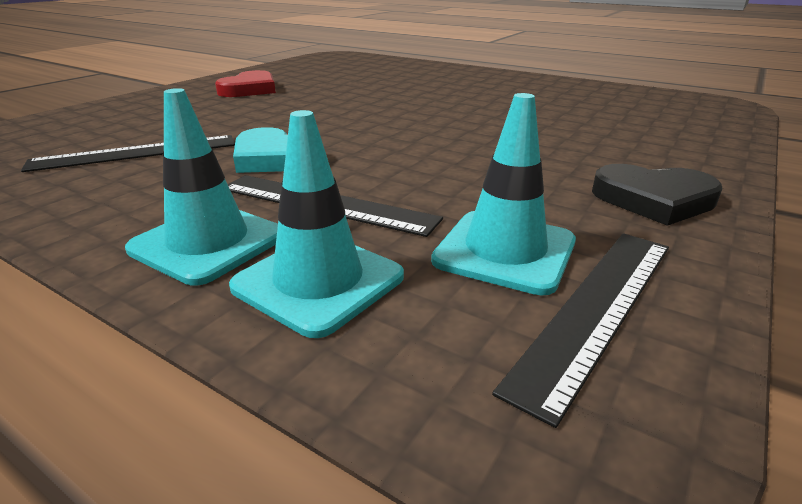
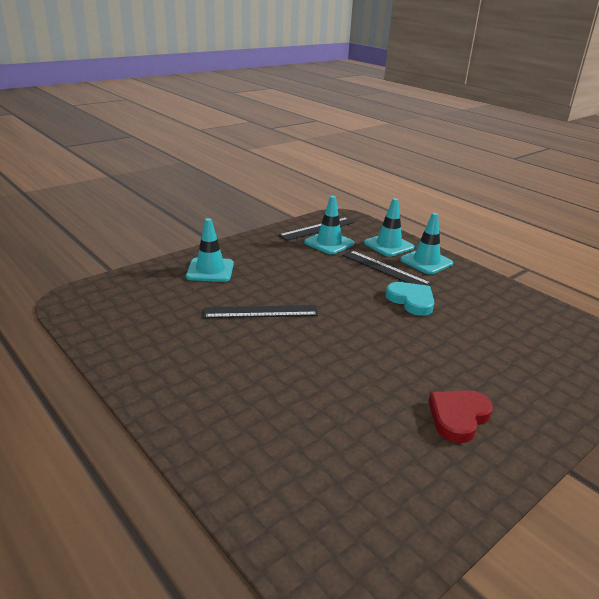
camera: 165 degrees left, 0 degrees up
(135, 153) = (494, 320): black ruler -> black ruler (261, 312)
(648, 150) = (210, 270): none -> turquoise traffic cone
(653, 199) = (255, 248): black heart -> none

